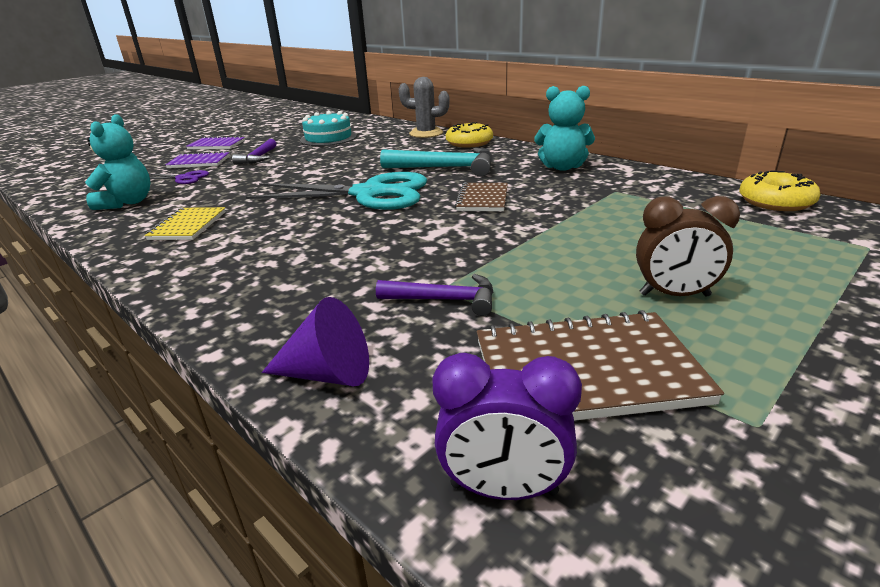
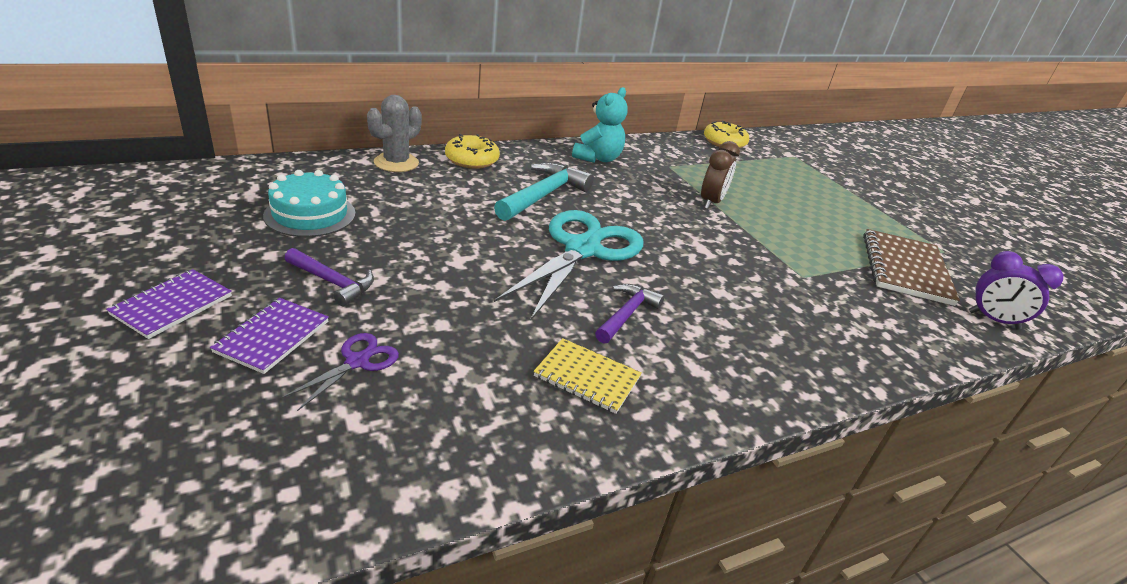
camera: 75 degrees left, 5 degrees up
(127, 203) = (430, 428): turquoise teddy bear -> none
(328, 374) = (905, 346): purple cone -> none
(445, 300) = (820, 281): purple hammer -> purple hammer (627, 314)
(482, 199) = (645, 210): brown notebook -> none
(504, 489) = (993, 320): purple clock -> purple clock turned 90 degrees clockwise
(674, 295) = (833, 217): brown clock -> brown clock (711, 202)

